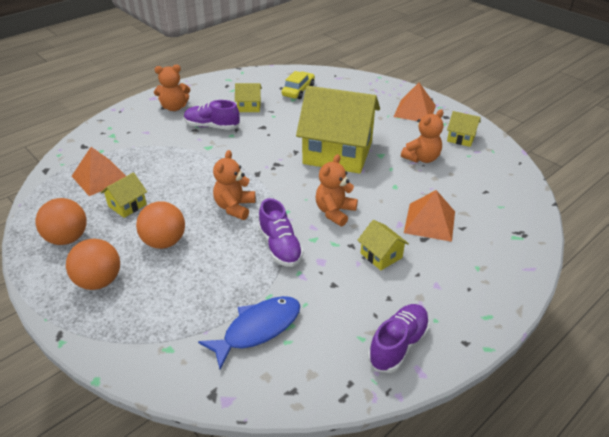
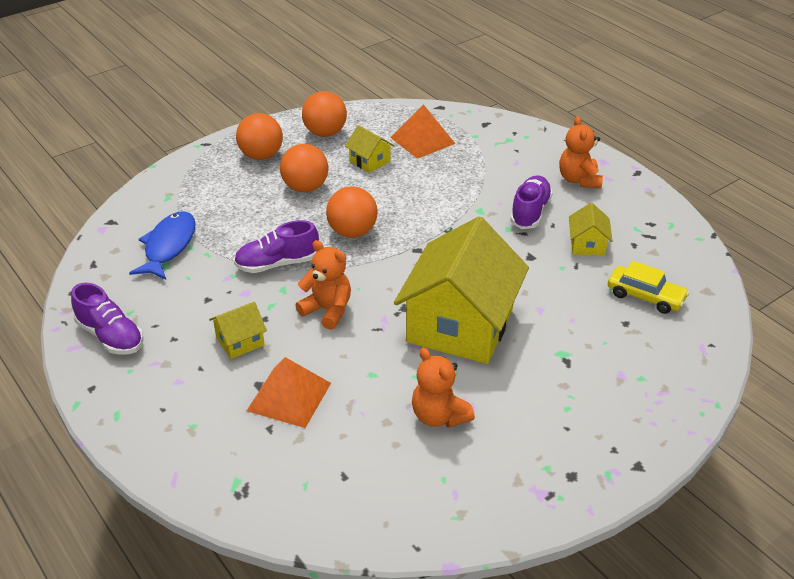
camera: 95 degrees right, 0 degrees up
(235, 207) = (352, 232): orange teddy bear -> orange ball
(258, 329) = (168, 246): blue fish -> blue fish turned 135 degrees counterclockwise
(415, 111) = (589, 434): orange pyramid -> none
(461, 138) = (497, 481): yellow house -> none

